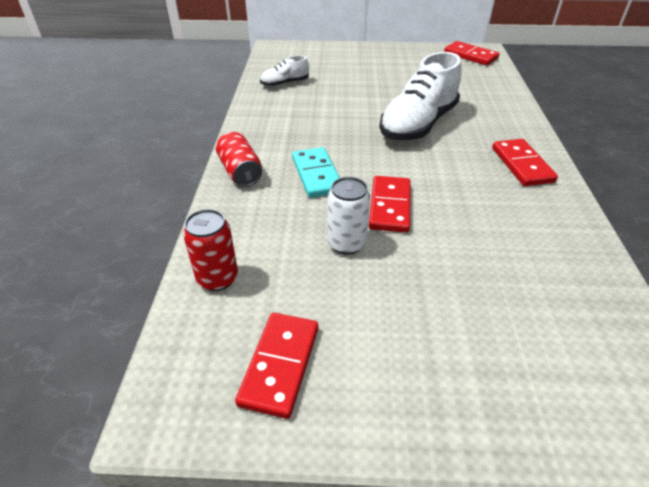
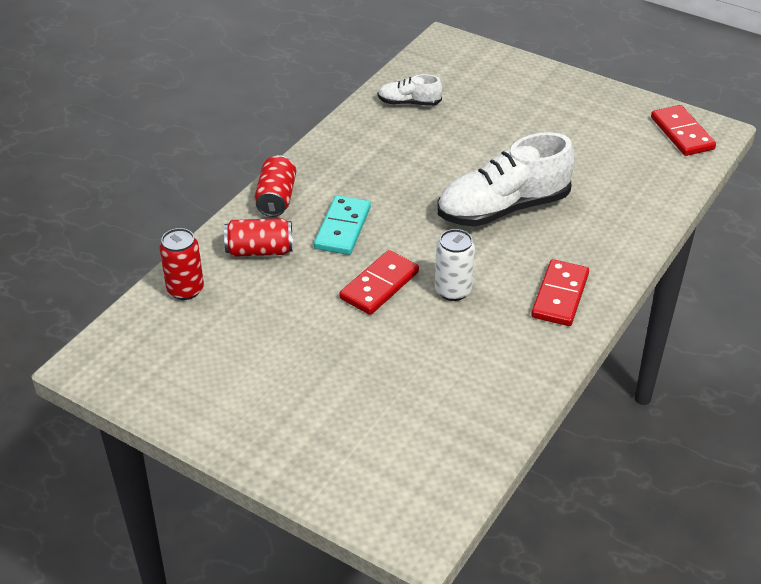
camera: 30 degrees right, 0 degrees up
(262, 216) = (259, 251): none -> red can
(280, 365) = (182, 369): red domino -> none
(346, 243) = (309, 303): white can -> white can (453, 290)

